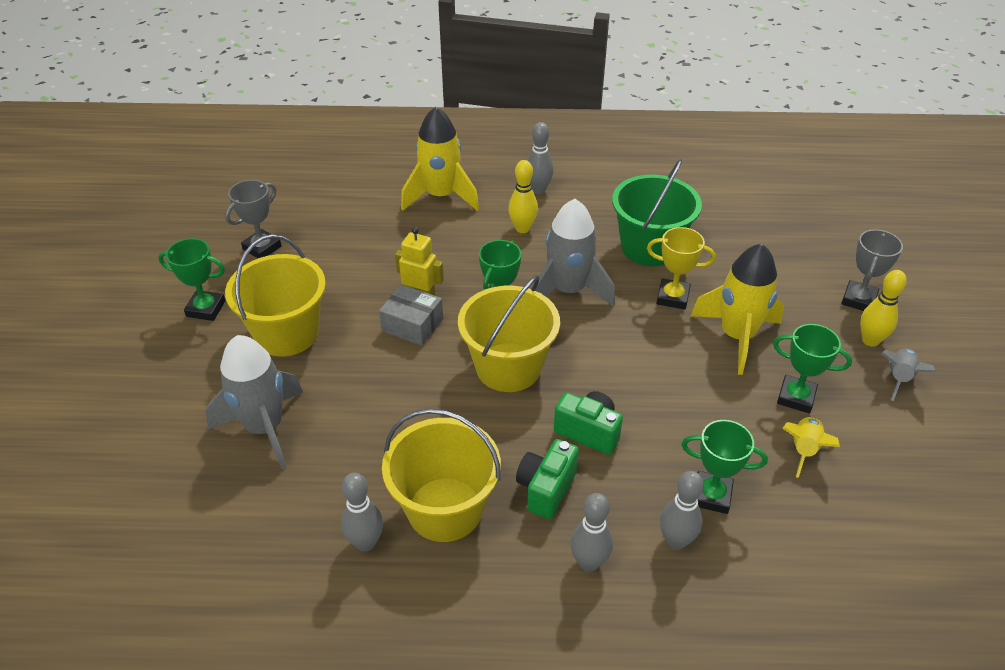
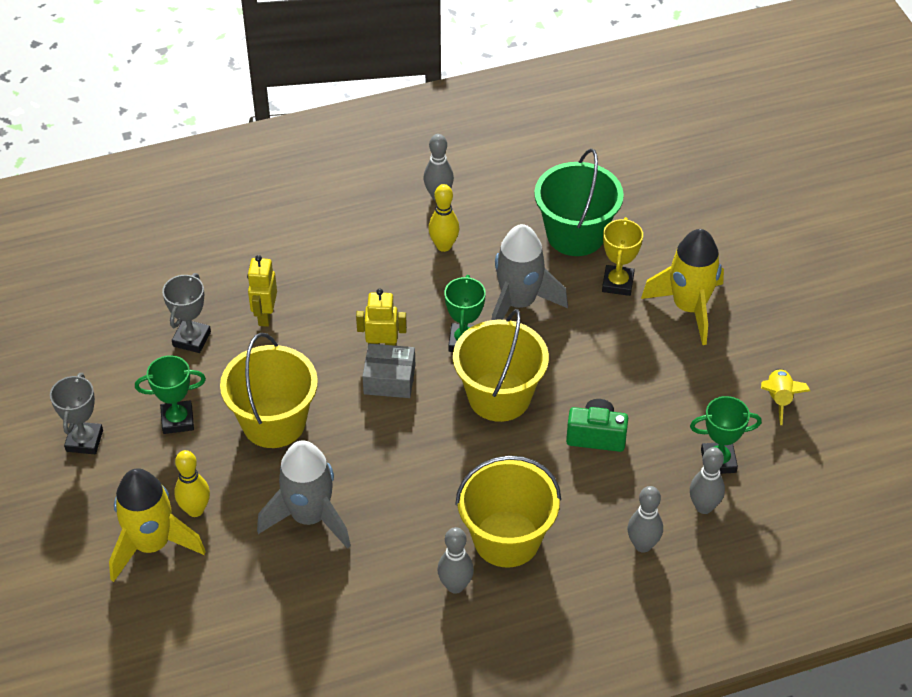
camera: 20 degrees left, 5 degrees up
(335, 245) = (265, 316): none -> yellow robot
(441, 196) = (343, 230): yellow rocket -> yellow rocket (152, 545)
(546, 489) = (582, 496): green camera -> none
(672, 297) = (617, 283): yellow trophy -> yellow trophy turned 75 degrees counterclockwise
(796, 397) = (758, 353): green trophy -> none
(858, 300) = (783, 240): grey trophy -> grey trophy (84, 441)
(870, 340) = (804, 279): yellow bowling pin -> yellow bowling pin (195, 510)
(898, 378) = (837, 310): grey rocket -> none

